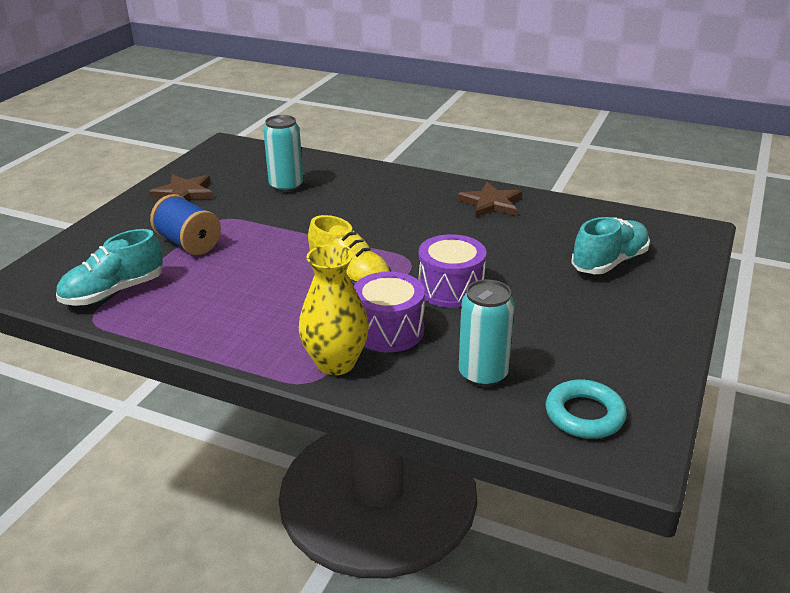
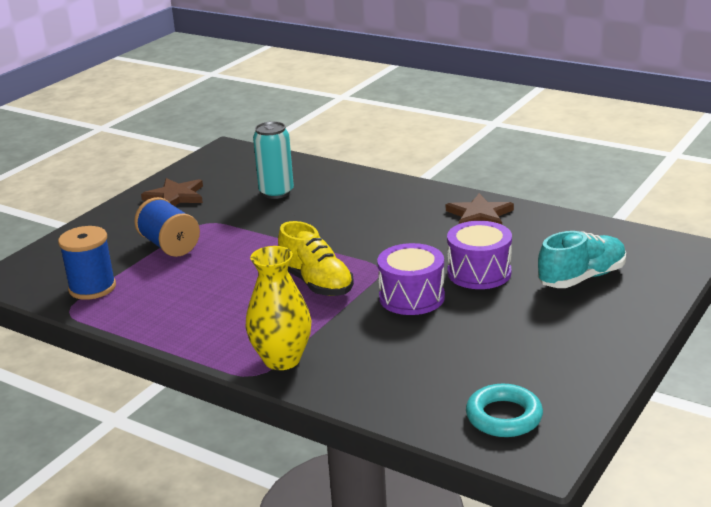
camera: 10 degrees right, 5 degrees down
(114, 292) = (92, 288): turquoise shoe -> blue spool
(388, 330) = (340, 333): purple drum -> purple drum (479, 273)
(483, 374) = (418, 376): turquoise can -> none

